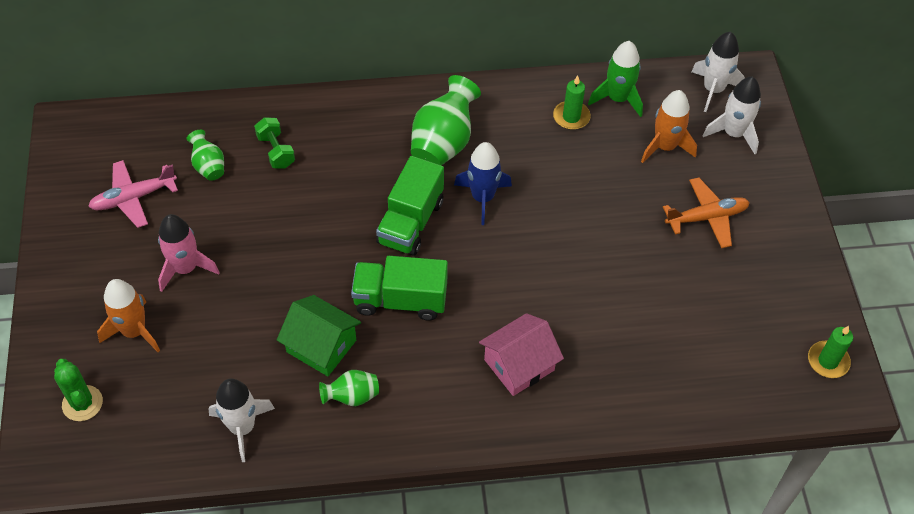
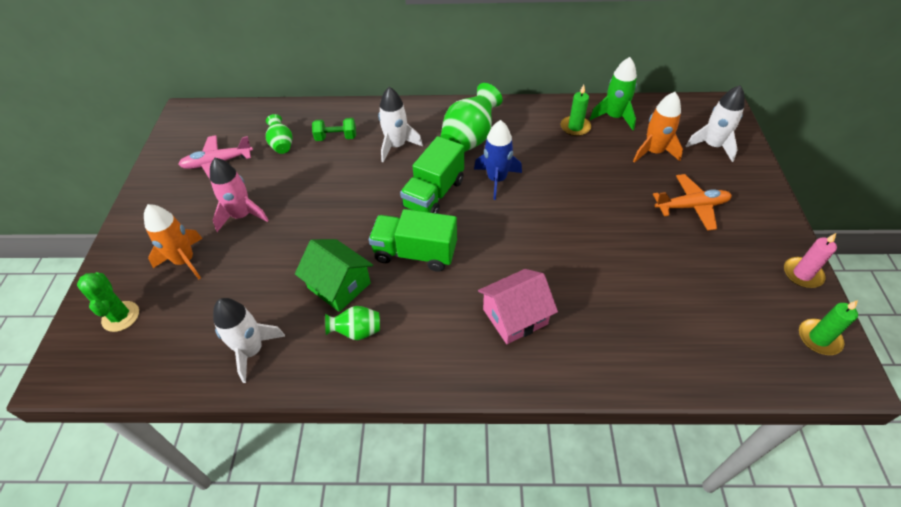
camera: 10 degrees right, 5 degrees down
(276, 151) = (336, 138): green dumbbell -> green dumbbell turned 75 degrees counterclockwise
(713, 90) = (693, 115): white rocket -> white rocket (396, 146)
(819, 291) = (802, 274): none -> pink candle

